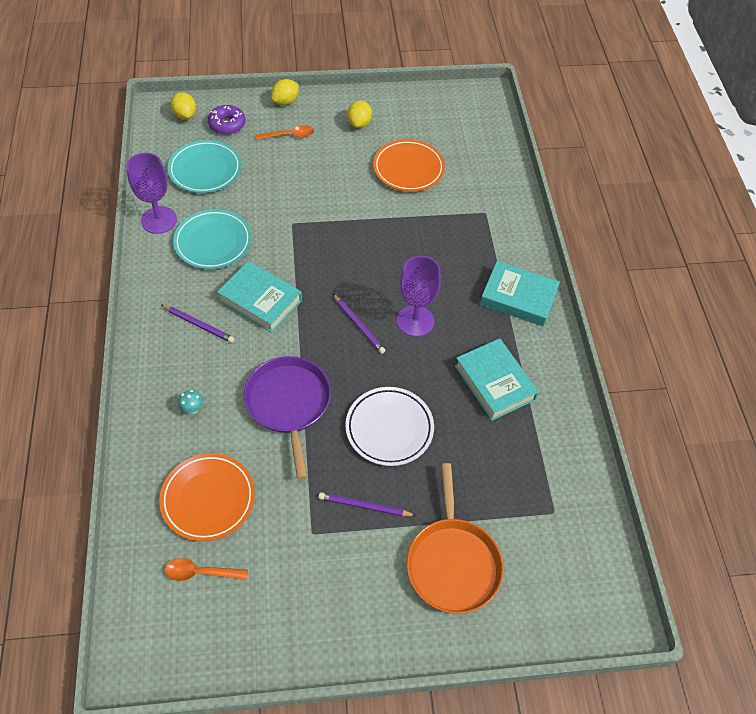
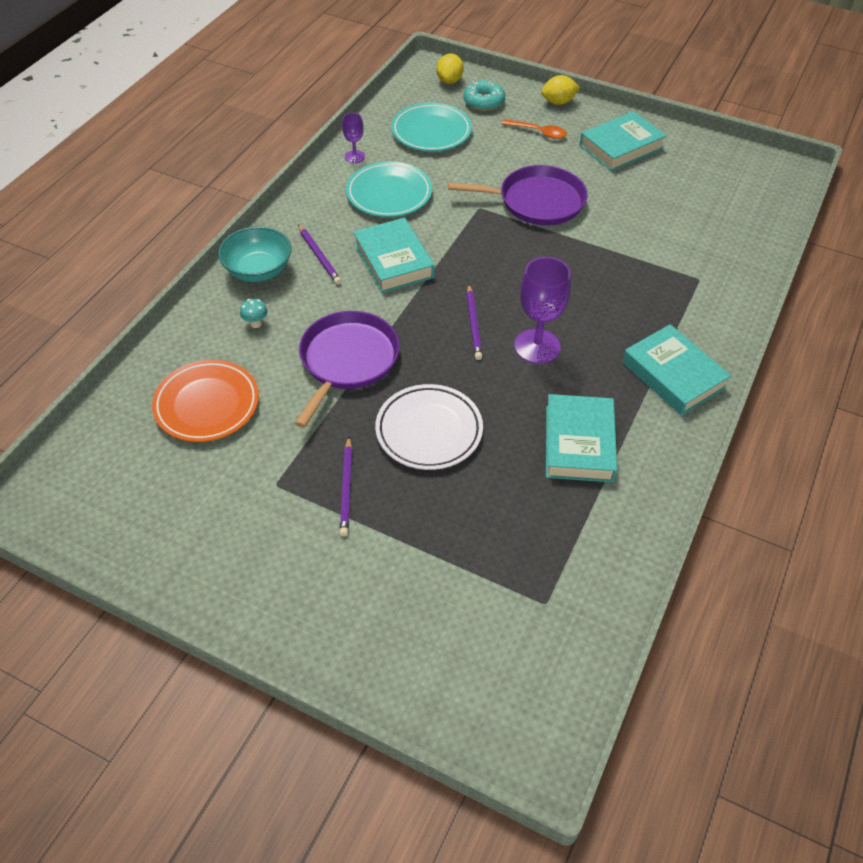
camera: 35 degrees right, 5 degrees down
(158, 361) = (258, 270): none -> turquoise bowl
(159, 220) = (354, 157): purple goblet -> purple goblet, size x0.53
(201, 572) = (149, 462): orange spoon -> none
(227, 124) = (483, 102): purple donut -> turquoise donut
(331, 198) = (536, 201): none -> purple pan
(359, 123) = (621, 147): yellow lemon -> turquoise book
(365, 506) = (346, 488): purple pencil -> purple pencil turned 135 degrees counterclockwise
(408, 169) = (642, 206): orange plate -> none
(453, 562) = (393, 589): orange pan -> none

